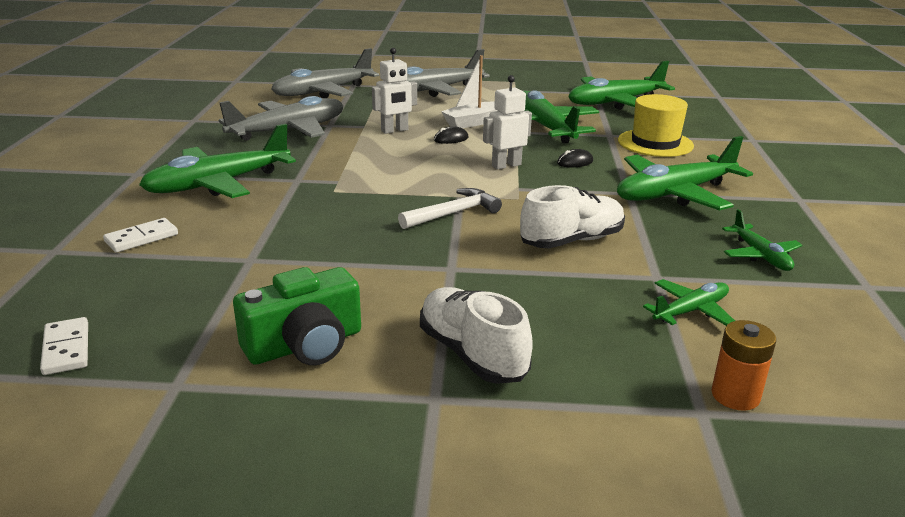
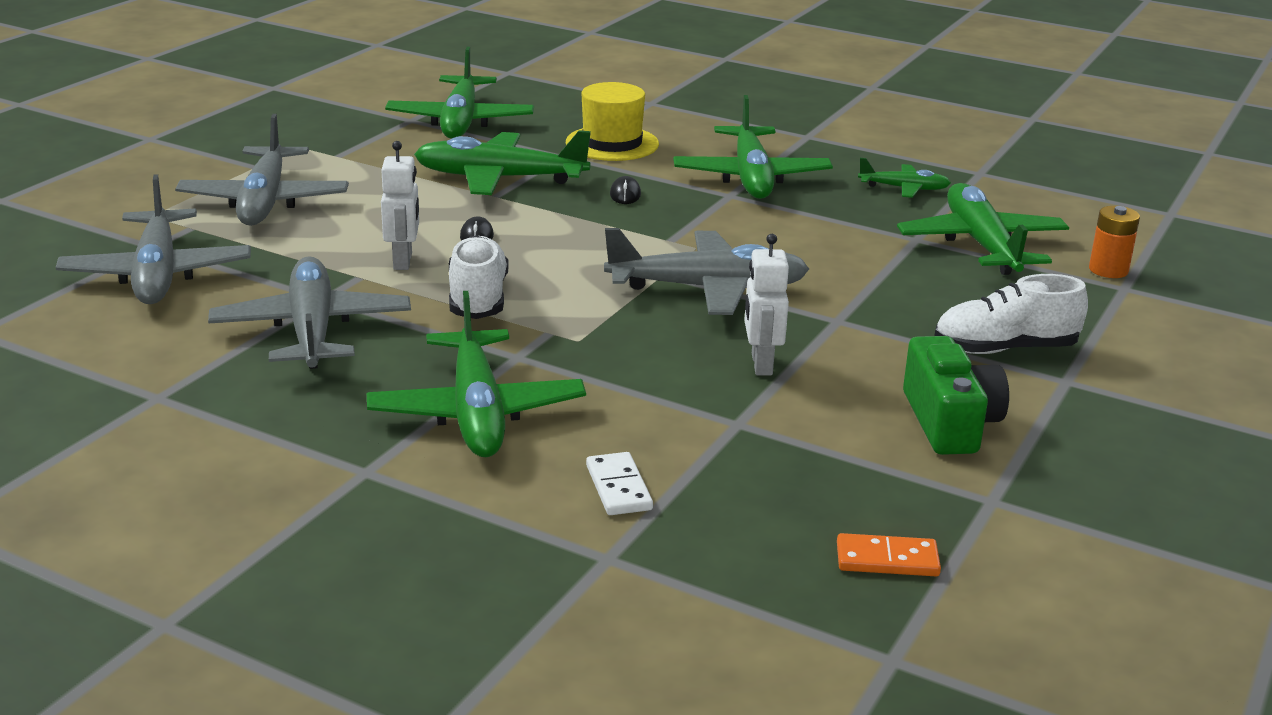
camera: 65 degrees left, 0 degrees up
(66, 349) = (887, 560): white domino -> orange domino
(453, 213) = (707, 288): white hammer -> grey plane
(472, 122) = (431, 210): white boat -> none
(506, 165) = (597, 229): white robot -> white robot (761, 364)
(572, 241) = (819, 251): white shoe -> white shoe (478, 299)
(690, 311) = (982, 245): green plane -> green plane, size x1.92

